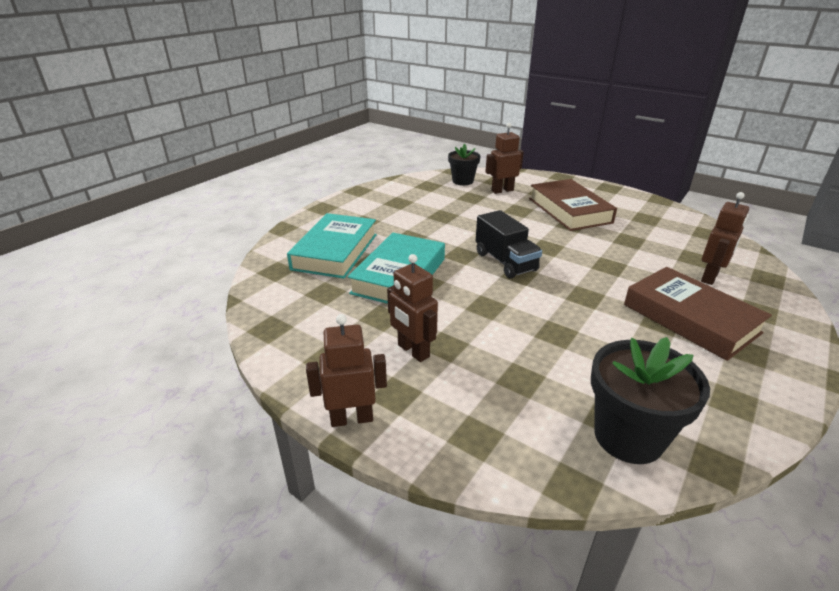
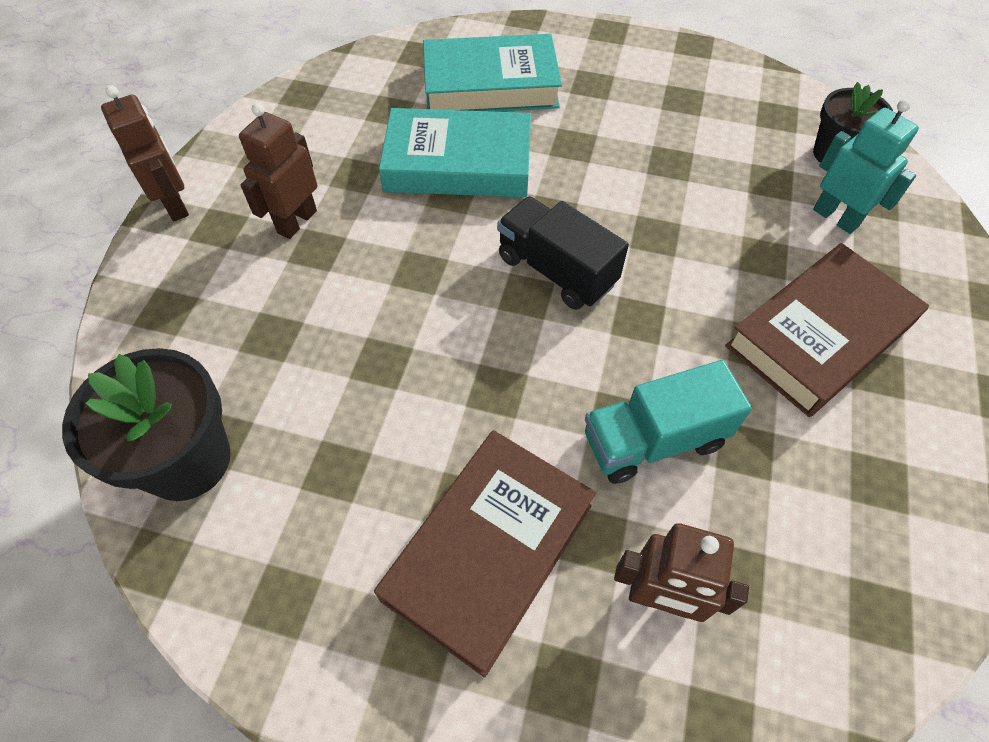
camera: 70 degrees right, 25 degrees up
(502, 190) = (835, 217): brown robot -> turquoise robot
(505, 262) = (556, 270): black truck -> black truck turned 90 degrees clockwise
(623, 259) = (653, 440): none -> turquoise truck

